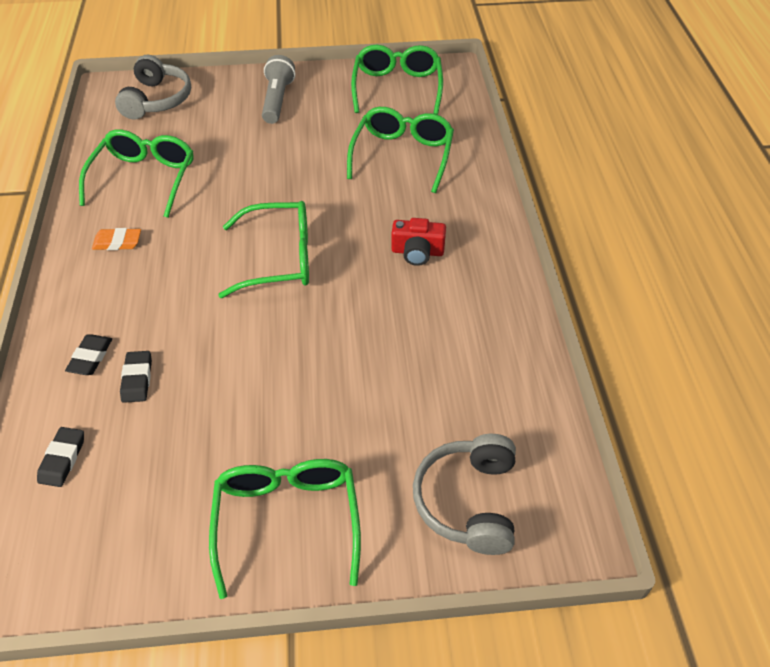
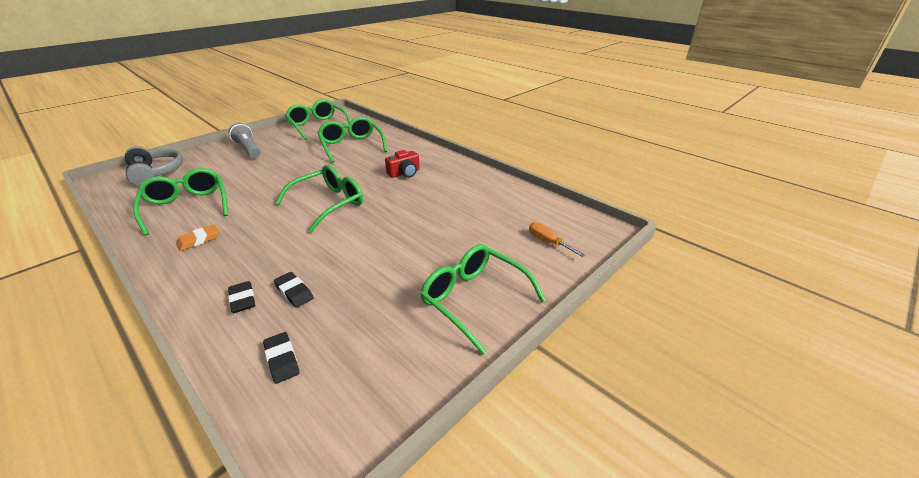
camera: 40 degrees left, 15 degrees down
(468, 501) = (548, 242): grey headphones -> orange screwdriver

